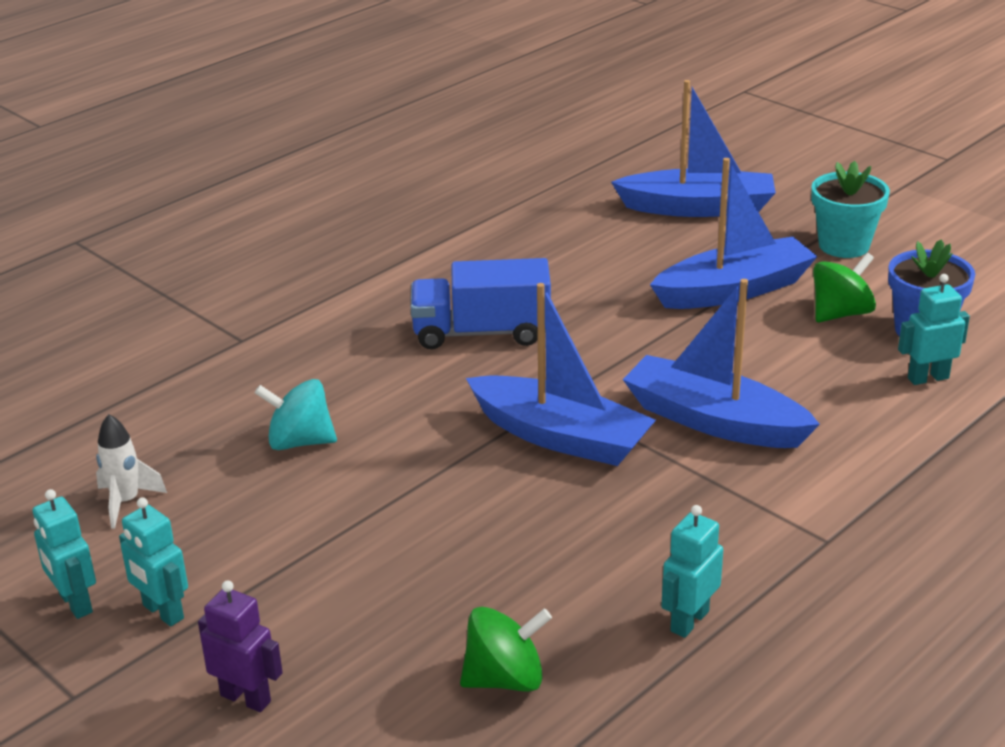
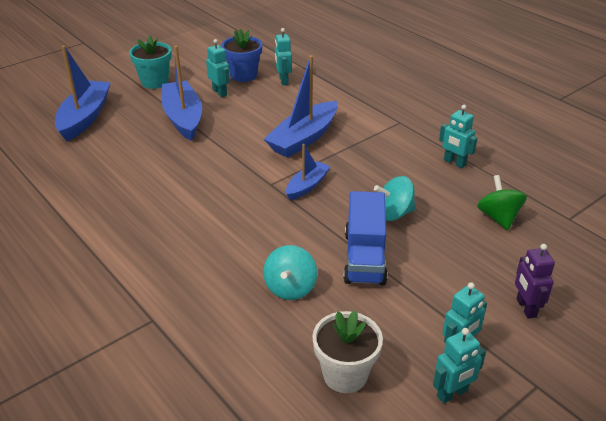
camera: 85 degrees left, 5 degrees up
(126, 502) = (345, 375): white rocket -> white flower pot
(246, 698) = (525, 308): purple robot -> purple robot turned 45 degrees counterclockwise
(481, 333) = (190, 206): blue truck -> blue truck (364, 257)
(496, 539) = (394, 213): none -> turquoise spinning top
(561, 437) = (307, 186): blue boat -> blue boat, size x0.57
(840, 313) = (220, 92): green spinning top -> turquoise robot

